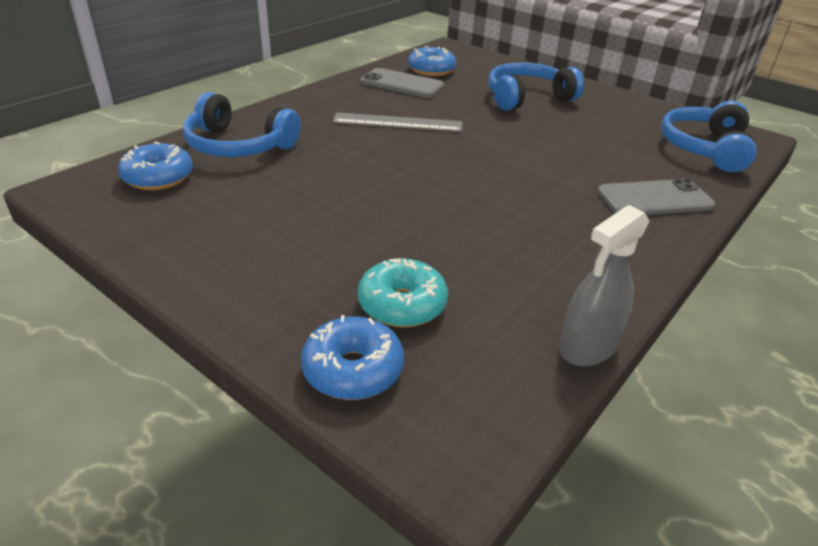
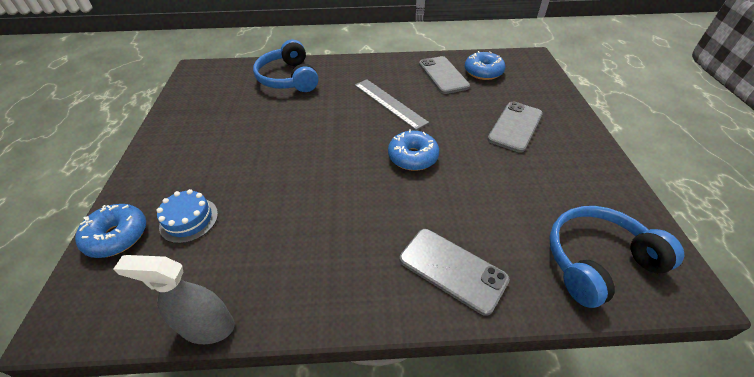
camera: 50 degrees right, 10 degrees up
(158, 177) = (231, 80): blue donut -> blue donut (412, 157)
(402, 304) = (189, 220): turquoise donut -> blue cake
(527, 98) = (515, 126): blue headphones -> grey phone

